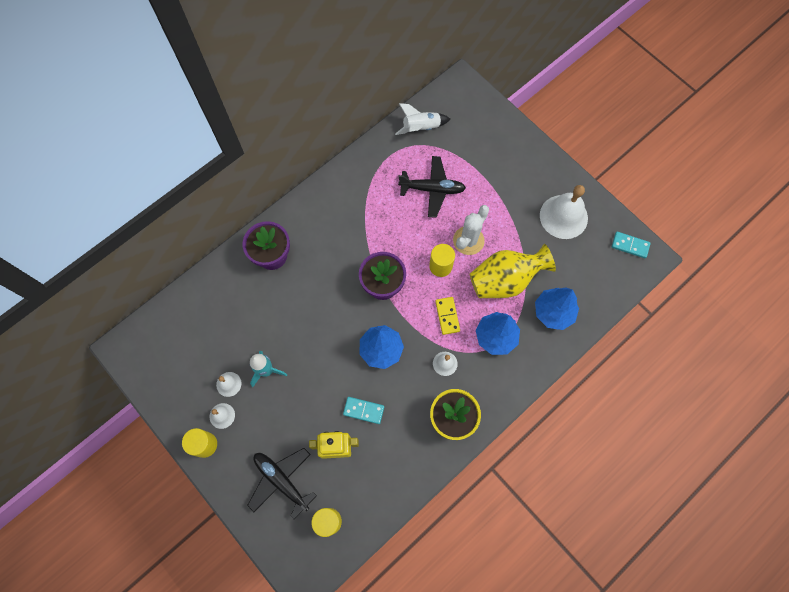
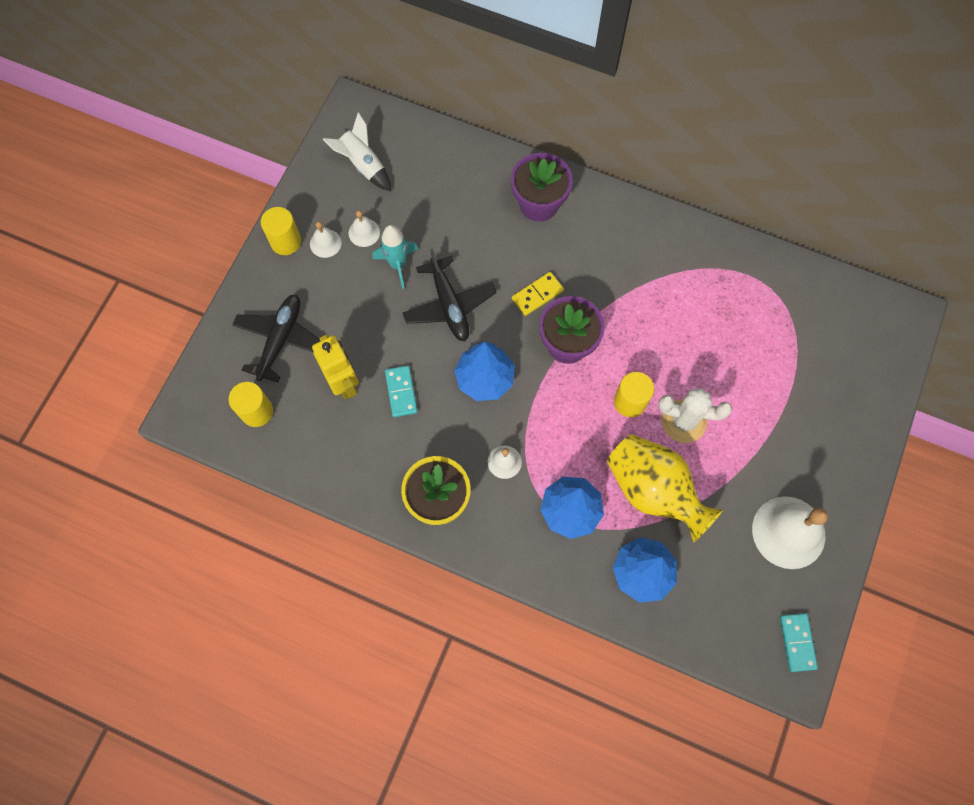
camera: 65 degrees right, 0 degrees up
(421, 128) = (809, 294): white rocket -> white rocket (363, 164)
(432, 189) = (730, 346): black plane -> black plane (449, 305)
(447, 316) = (567, 438): yellow domino -> yellow domino (537, 295)

